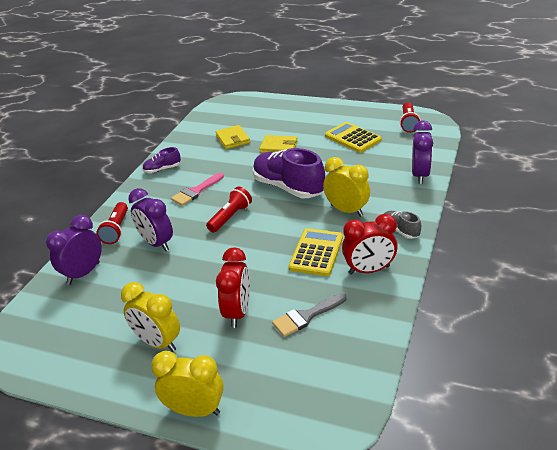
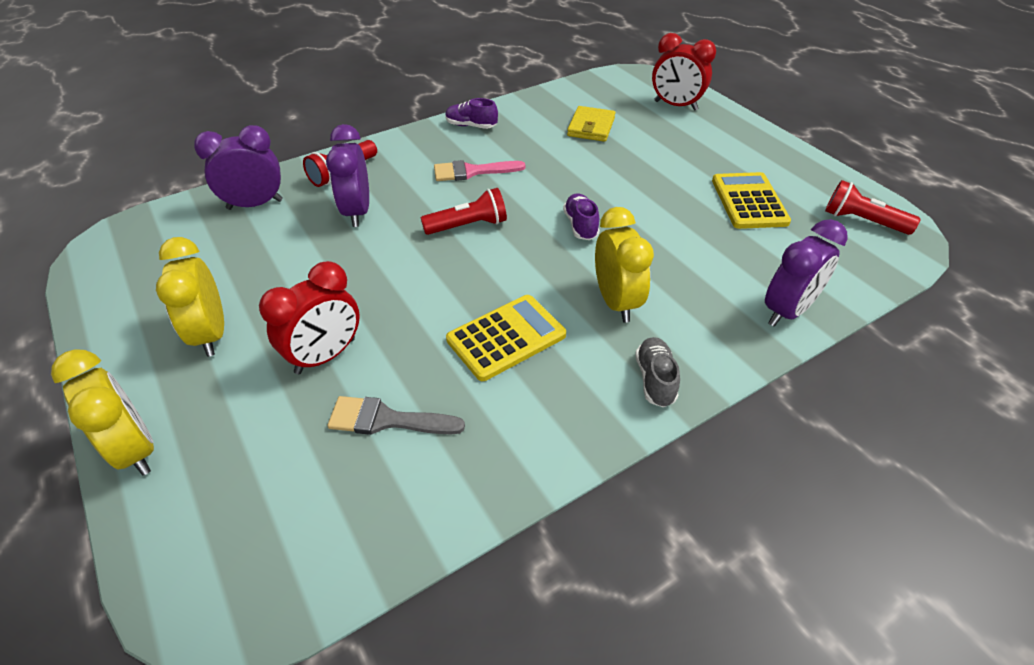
camera: 35 degrees right, 10 degrees up
(278, 147) = (634, 164): yellow wallet -> none
(288, 187) = (580, 225): purple shoe -> purple shoe, size x0.48
(369, 270) = (541, 410): red clock -> red clock (675, 106)
(408, 123) = (862, 221): red flashlight -> red flashlight turned 75 degrees clockwise

